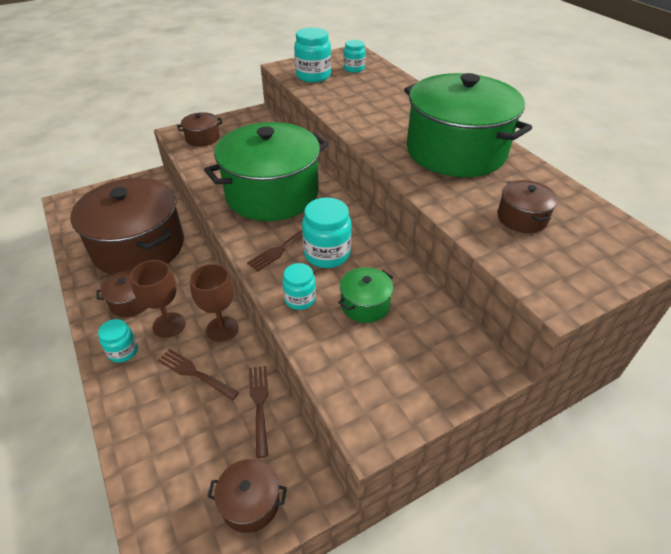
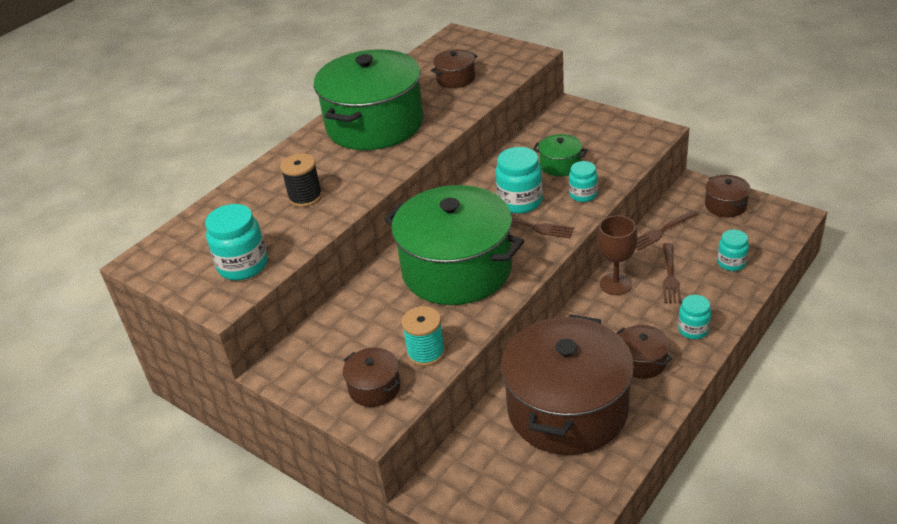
camera: 110 degrees left, 5 degrees down
(169, 325) = (642, 318): brown goblet -> none
(207, 160) = (426, 352): none -> turquoise spool
(354, 69) = (204, 241): turquoise jar -> turquoise jar (731, 263)
(369, 104) = (305, 197): none -> black spool

